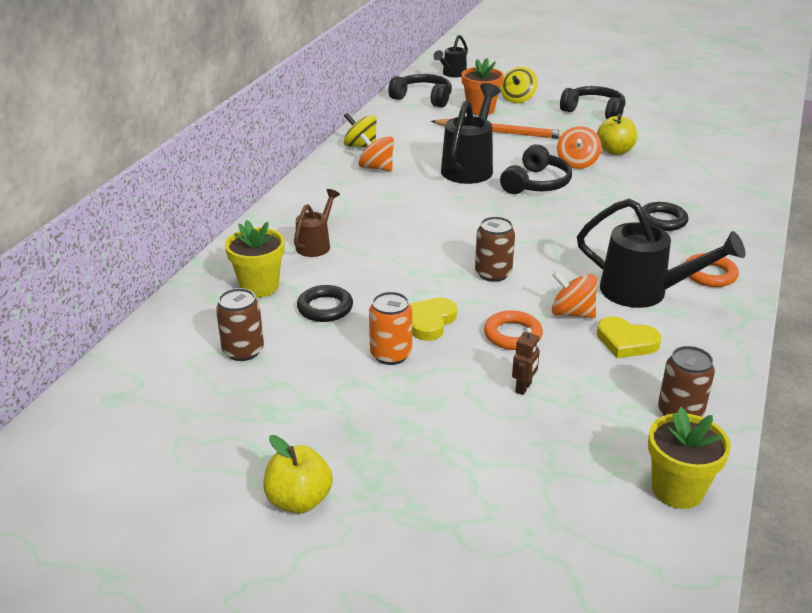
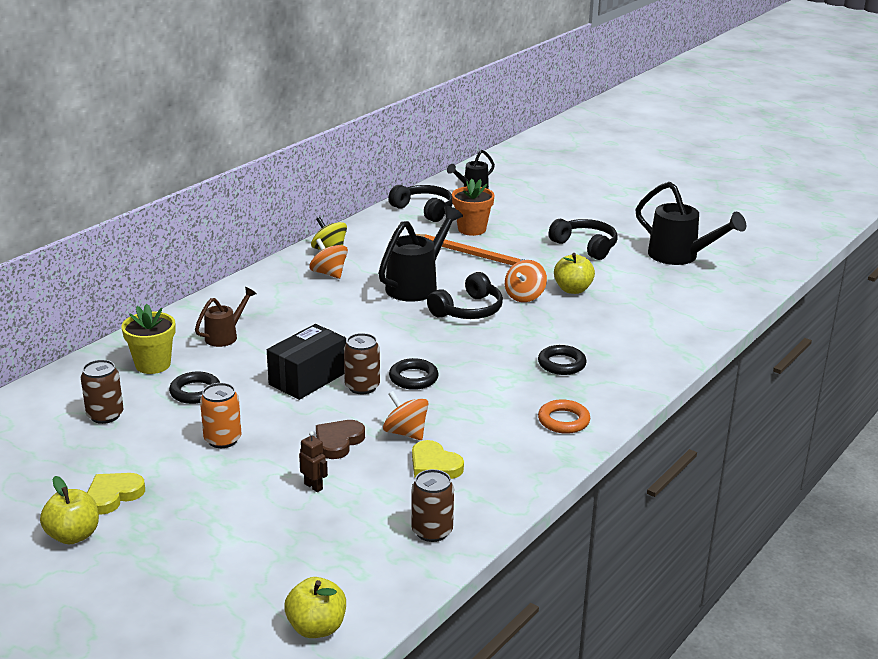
camera: 15 degrees right, 5 degrees down
(429, 321) = (275, 418): yellow heart -> yellow heart (113, 495)
(432, 274) = (308, 378): none -> black box
(512, 335) = (338, 442): orange ring -> brown heart
(517, 99) = (518, 223): yellow spinning top -> none
(523, 388) = (313, 486): brown robot -> brown robot turned 90 degrees counterclockwise
(536, 256) = (413, 378): none -> black ring
(645, 292) = (487, 426): black watering can -> black watering can (680, 257)
(650, 552) = (316, 628): none -> yellow apple
(677, 490) = (378, 588): yellow flower pot -> none

